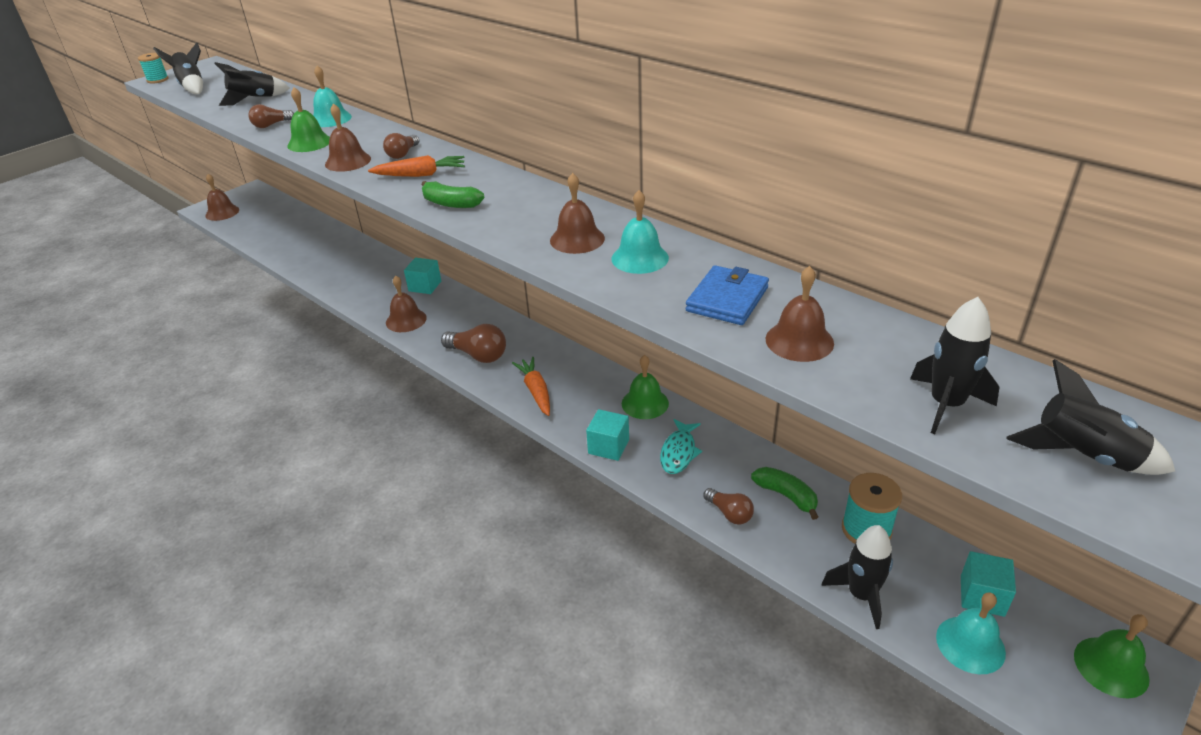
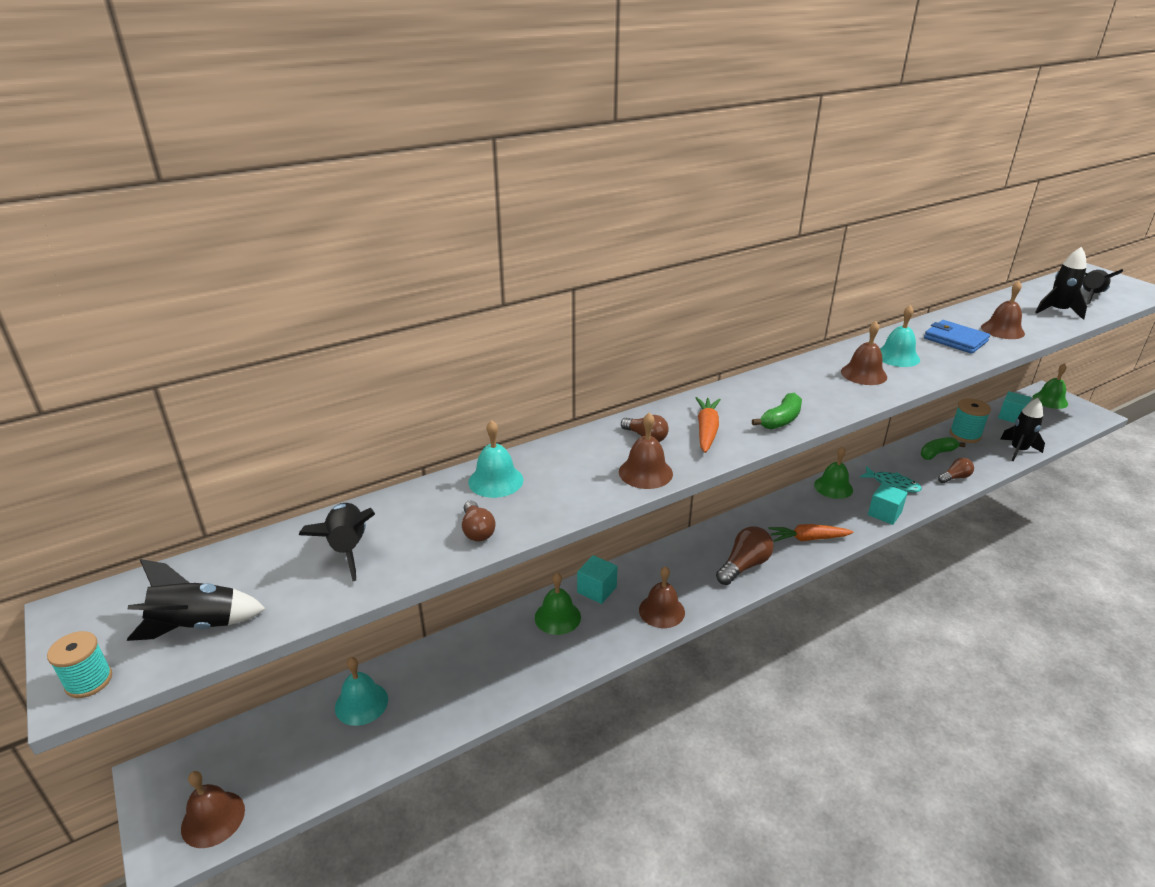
camera: 75 degrees left, 5 degrees down
(309, 143) = (568, 499): green bell -> green bell (557, 617)
(970, 644) = (1046, 430): turquoise bell -> turquoise bell (361, 703)

